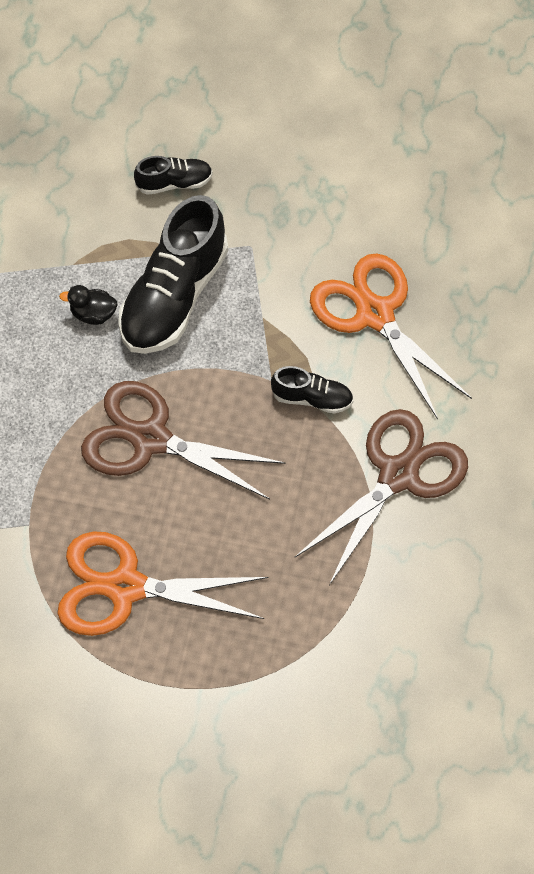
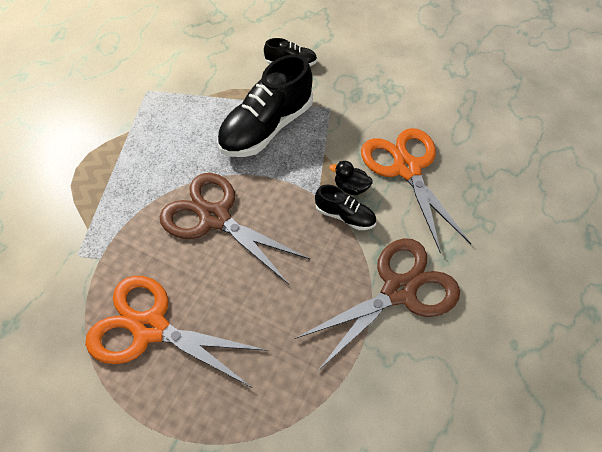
camera: 15 degrees right, 5 degrees down
(93, 314) = (208, 127): black duck -> black duck (350, 187)

